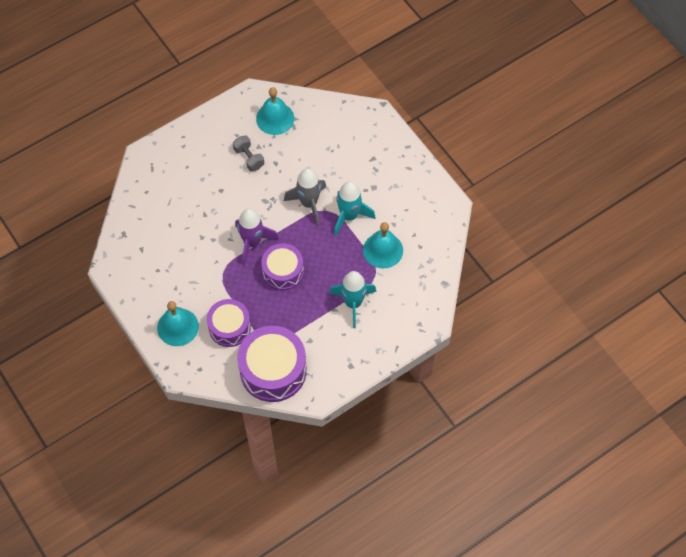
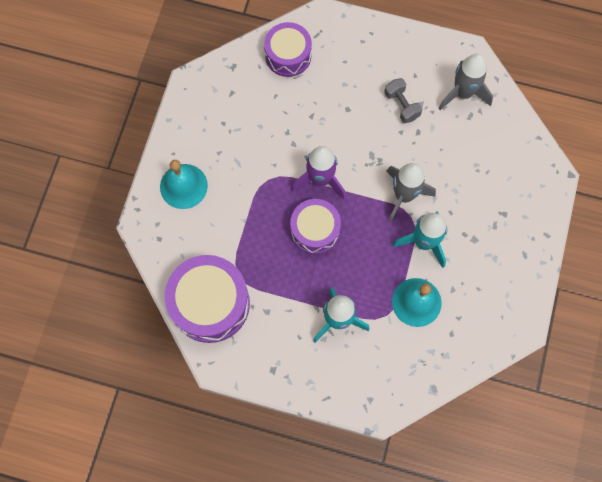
camera: 50 degrees right, 10 degrees up
(229, 327) = (220, 230): purple drum -> purple drum (288, 55)
(249, 158) = (401, 105): grey dumbbell -> grey dumbbell turned 45 degrees counterclockwise
(275, 118) = (463, 93): turquoise bell -> grey rocket

